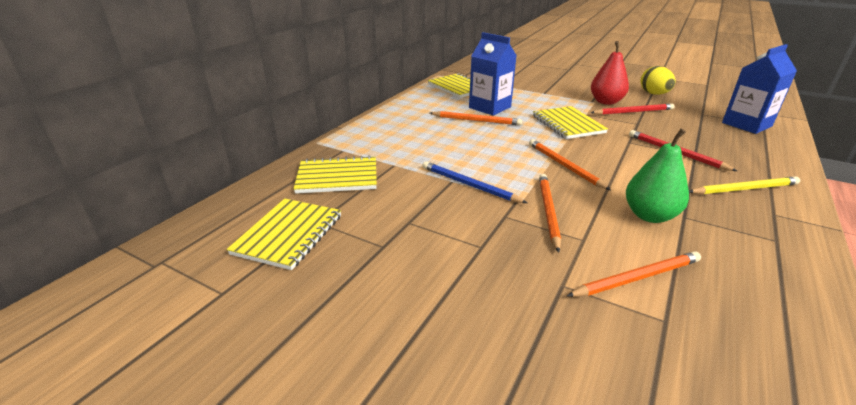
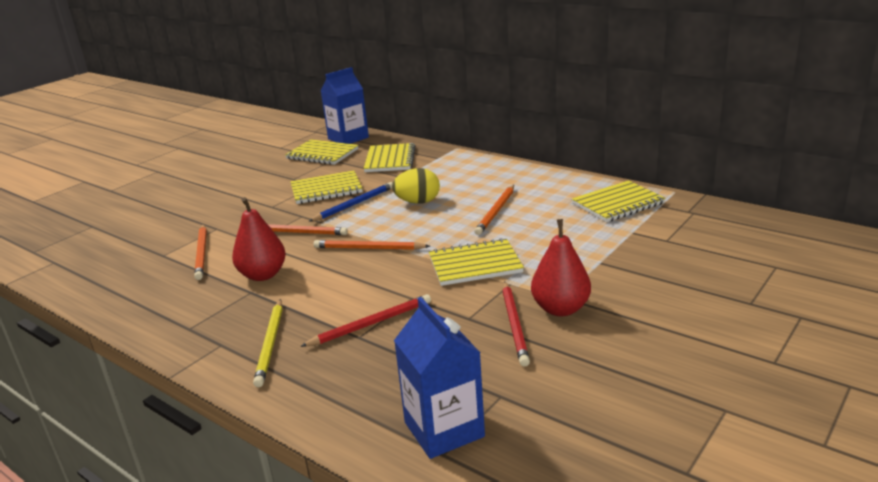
camera: 100 degrees right, 5 degrees down
(426, 210) = (326, 189): none -> yellow notebook
(490, 107) = (539, 220): blue carton -> blue carton (348, 138)
(564, 166) = (369, 248): orange pencil -> orange pencil turned 150 degrees counterclockwise
(649, 215) = (263, 275): green pear -> red pear
(654, 94) = (605, 369): yellow egg -> yellow egg (418, 202)

